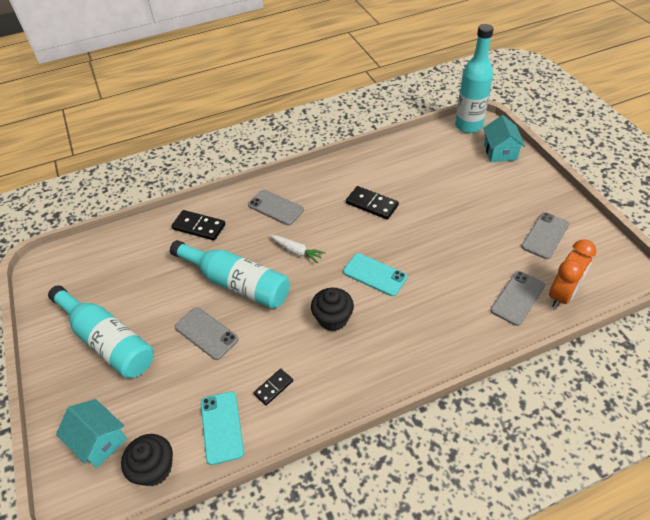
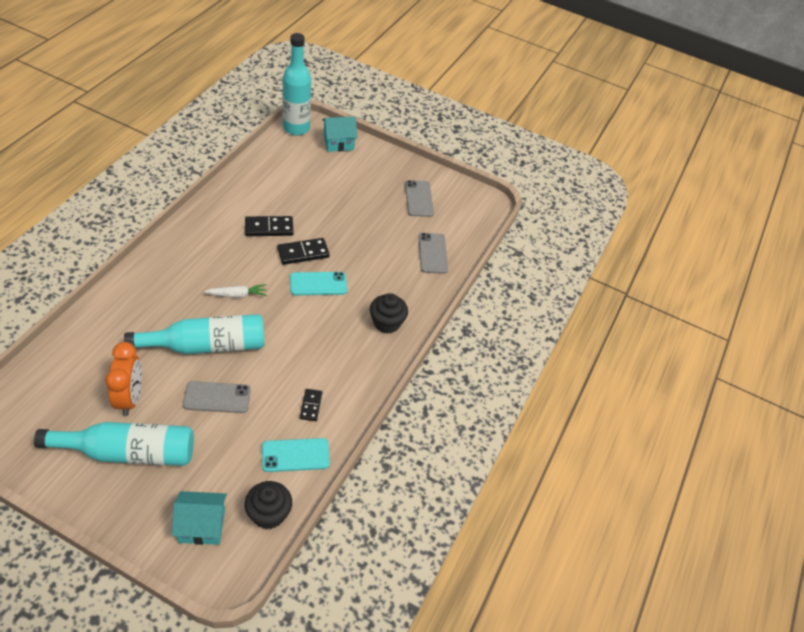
camera: 50 degrees left, 0 degrees up
(199, 227) = (122, 315): black domino -> black domino (303, 253)
(221, 427) = (295, 455): turquoise phone -> turquoise phone turned 45 degrees counterclockwise
(275, 207) = (183, 266): grey phone -> none
(333, 319) = (313, 333): black cupcake -> black cupcake (386, 323)
(500, 152) = (338, 143): turquoise house -> turquoise house turned 60 degrees counterclockwise
(562, 295) = (459, 237): orange clock -> orange clock (130, 398)

